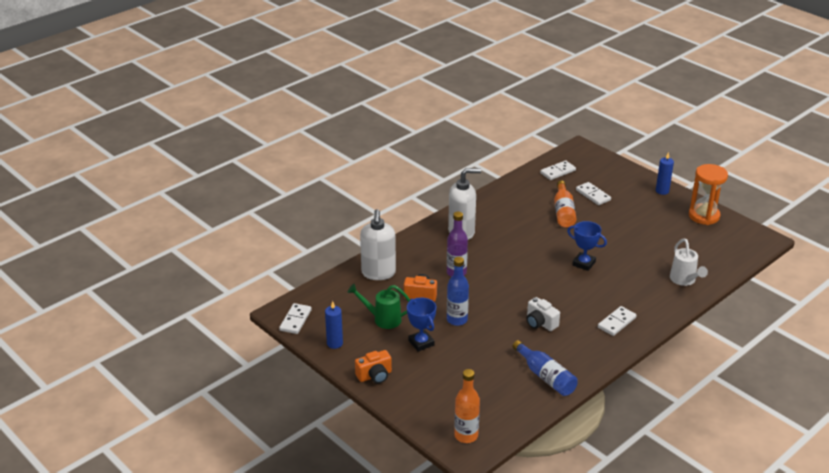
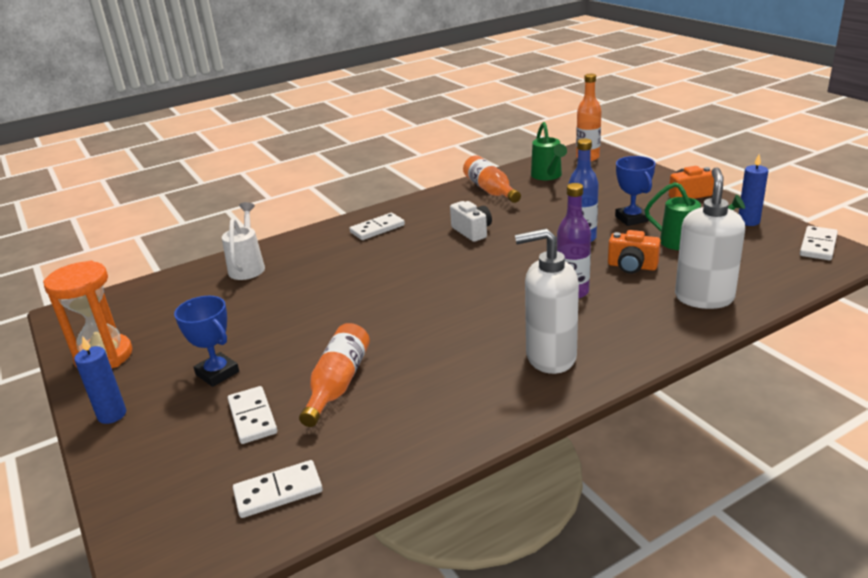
camera: 165 degrees left, 5 degrees down
(499, 400) = (548, 176): none -> green watering can
(545, 376) = (490, 190): blue bottle -> orange bottle
(583, 263) = (367, 294): blue trophy -> blue trophy (217, 373)

